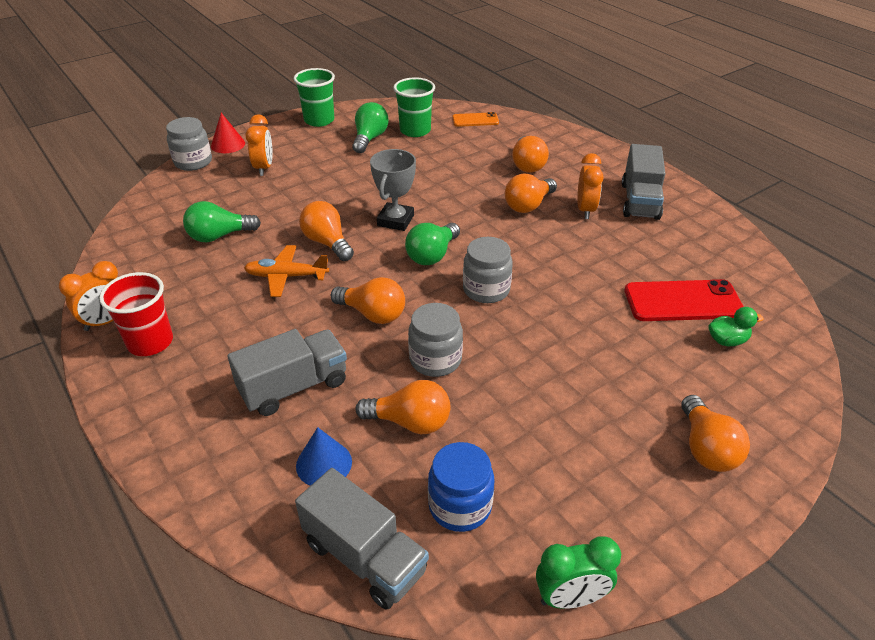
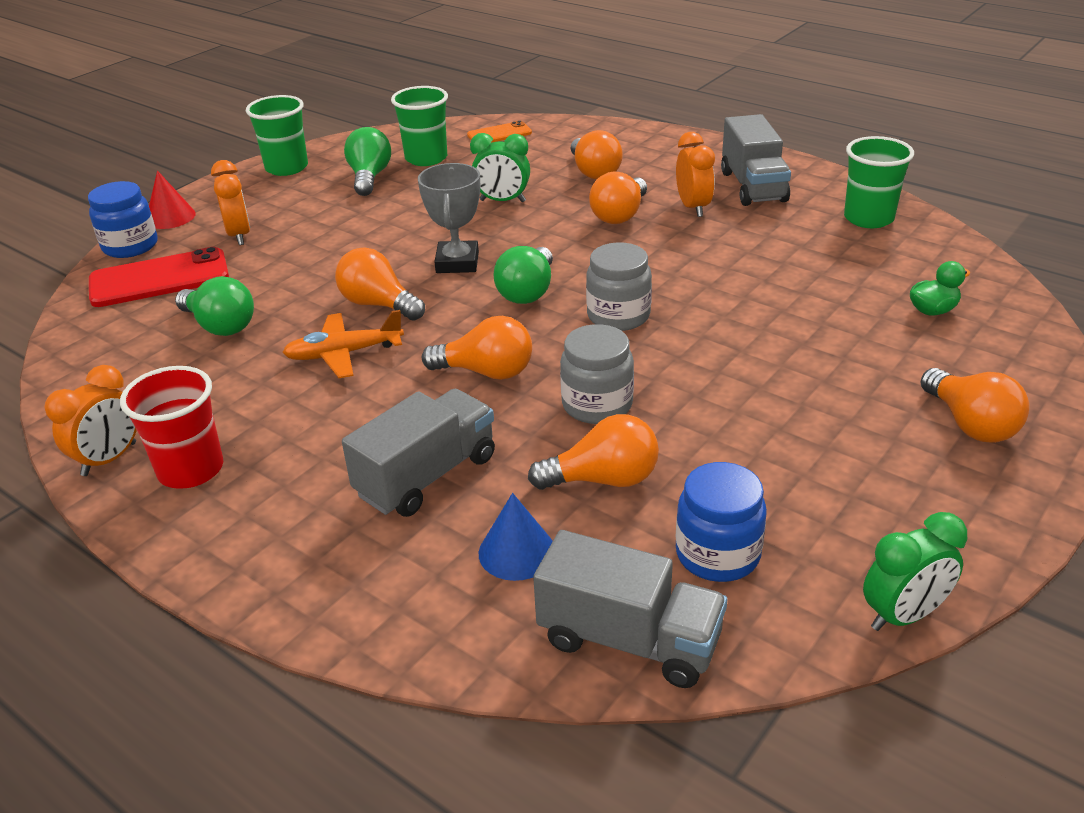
camera: 15 degrees left, 5 degrees down
(193, 162) = (130, 246): grey jar -> blue jar
(219, 236) = (220, 326): green light bulb -> green light bulb turned 105 degrees counterclockwise
(451, 176) = (502, 201): none -> green clock
(683, 301) = (861, 281): red phone -> red phone (159, 279)
(716, 247) = (868, 218): none -> green cup

